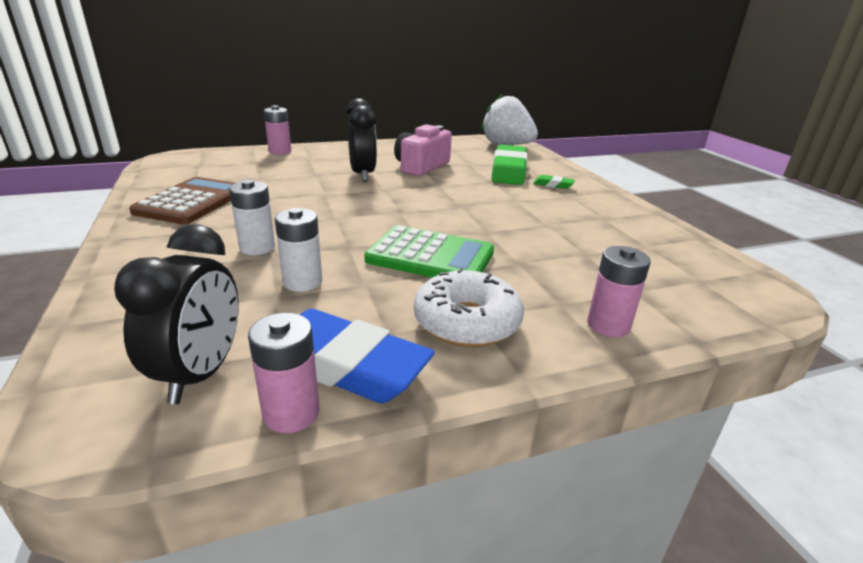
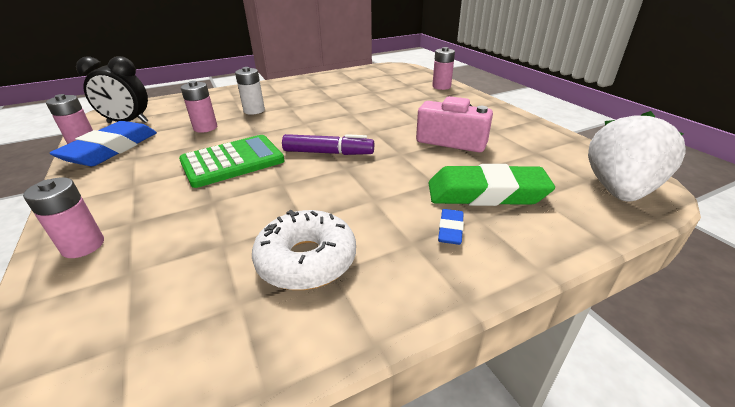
camera: 85 degrees right, 5 degrees up
(191, 202) = (321, 85): brown calculator -> none
(302, 282) = (205, 128): white battery -> pink battery
(362, 175) = (405, 119): black clock -> none
(426, 210) = (328, 153): none -> purple marker
(430, 256) = (232, 161): green calculator -> green calculator turned 135 degrees counterclockwise
(467, 322) = (130, 181): white donut -> white donut (306, 260)
(553, 185) = (450, 230): green eraser -> blue eraser

